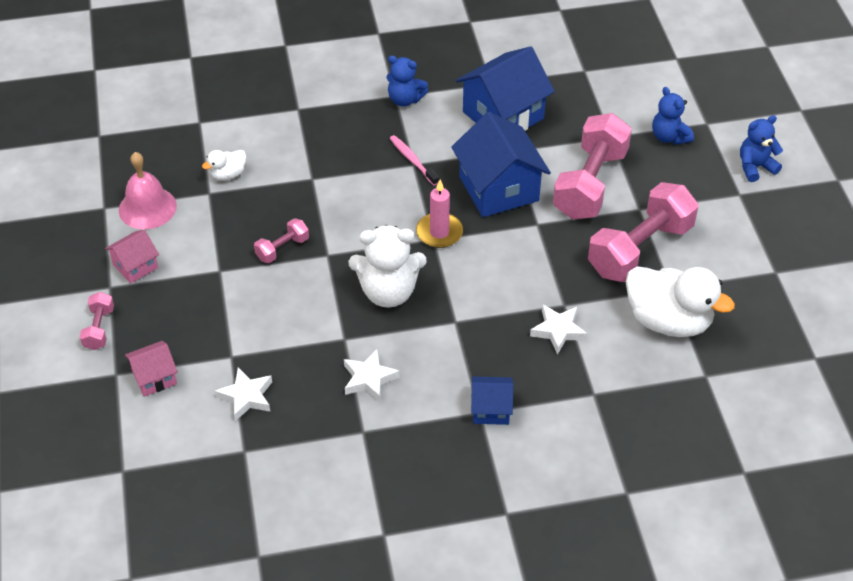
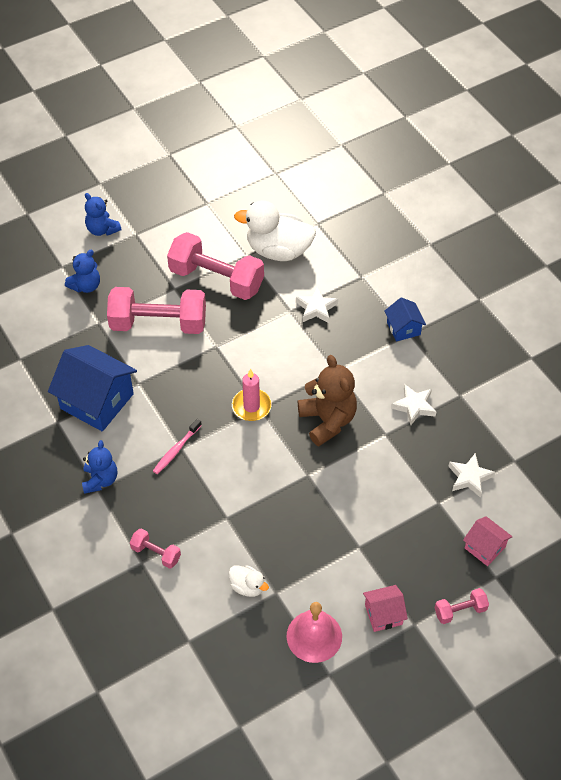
camera: 110 degrees left, 5 degrees up
(135, 266) = (383, 614): pink house -> pink house turned 45 degrees counterclockwise
(282, 249) = (315, 509): pink dumbbell -> pink dumbbell (156, 553)
(388, 292) = (327, 421): white teddy bear -> brown teddy bear
(498, 188) = (187, 381): blue house -> none
(668, 321) = (278, 250): white duck -> white duck turned 90 degrees counterclockwise

